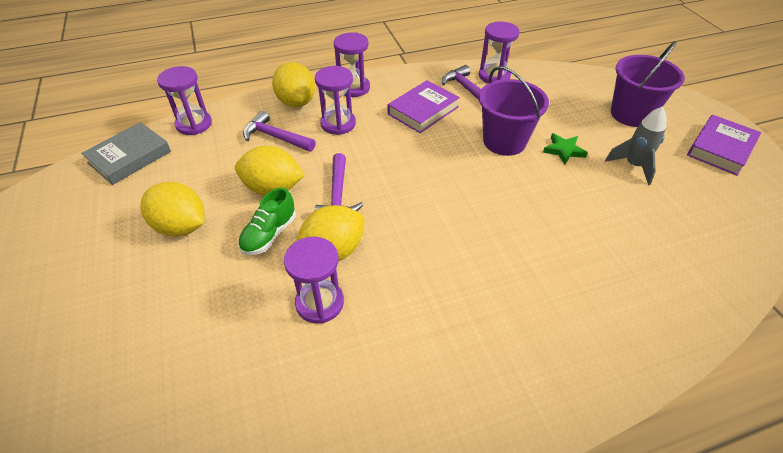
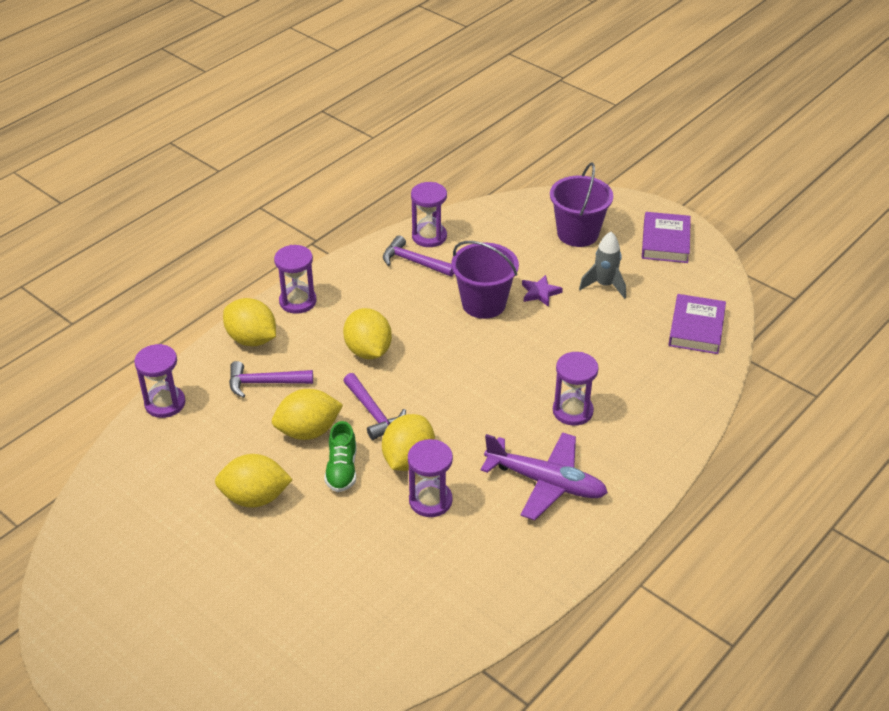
camera: 30 degrees left, 5 degrees down
(129, 157) = (133, 461): grey book -> none
(338, 124) = (315, 346): purple hourglass -> purple hourglass (572, 411)
(376, 143) = (368, 351): none -> yellow lemon
(423, 110) = (387, 300): purple book -> purple book (696, 328)
(448, 340) = (545, 482): none -> purple plane
(564, 150) = (540, 293): green star -> purple star

